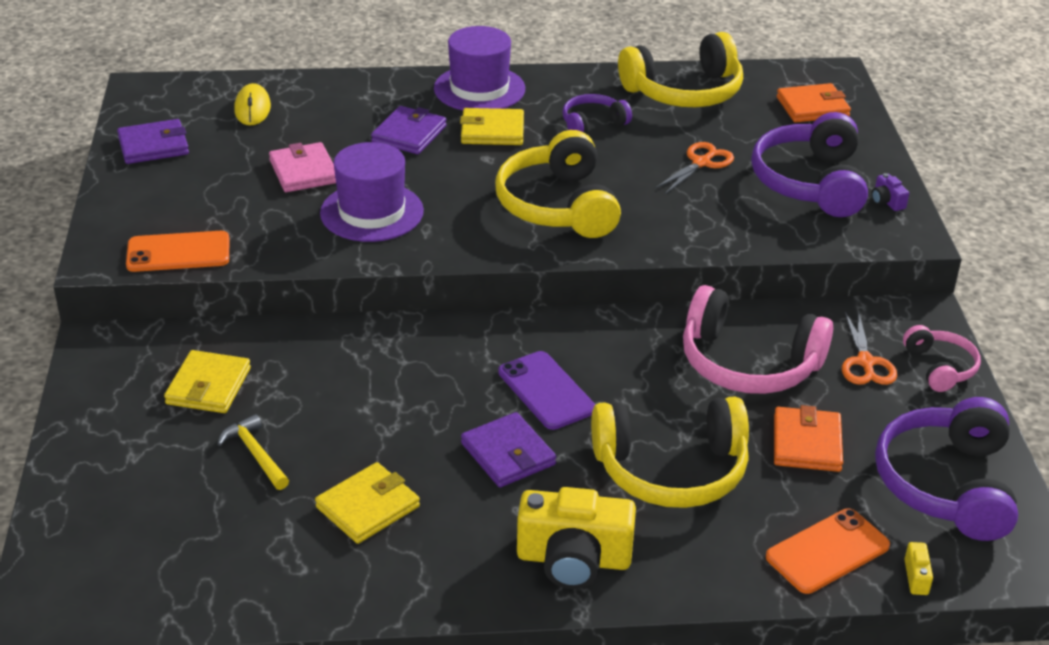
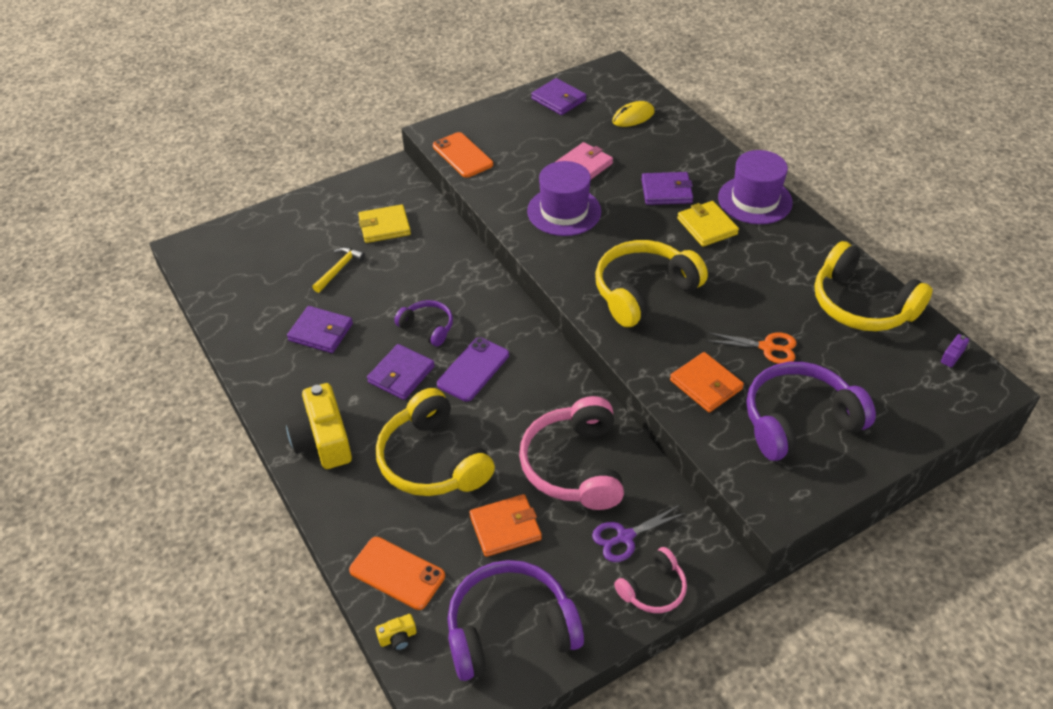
camera: 65 degrees right, 10 degrees up
(368, 507) = (321, 332): yellow wallet -> purple wallet
(592, 123) = (765, 271): purple headphones -> purple headphones (427, 327)
(812, 107) = (918, 388): orange wallet -> orange wallet (706, 385)
(865, 362) = (625, 537): orange scissors -> purple scissors
(887, 201) = (814, 478): purple camera -> purple camera (949, 355)

